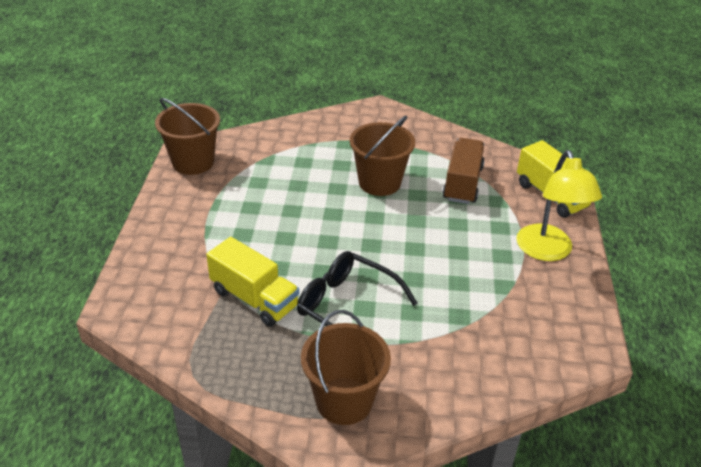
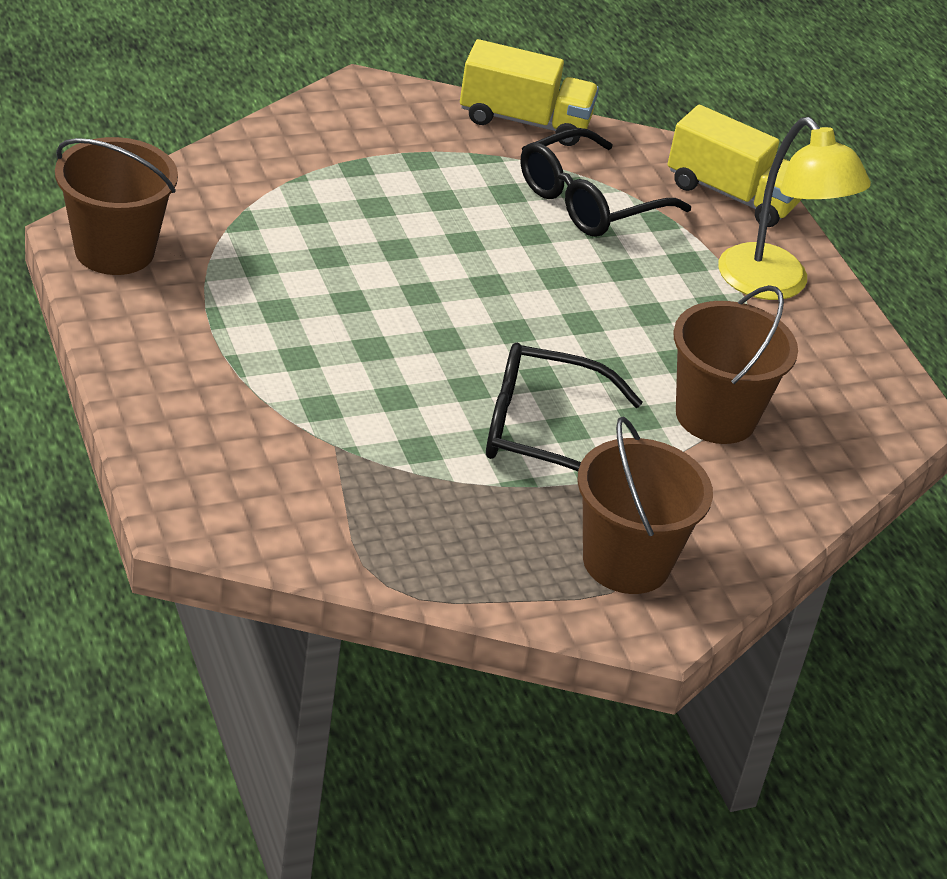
camera: 30 degrees left, 0 degrees up
(254, 298) = (394, 453): yellow truck -> yellow truck (524, 121)
(379, 182) = (458, 225): brown bucket -> brown bucket (715, 416)
(462, 183) = (589, 201): brown truck -> black glasses

